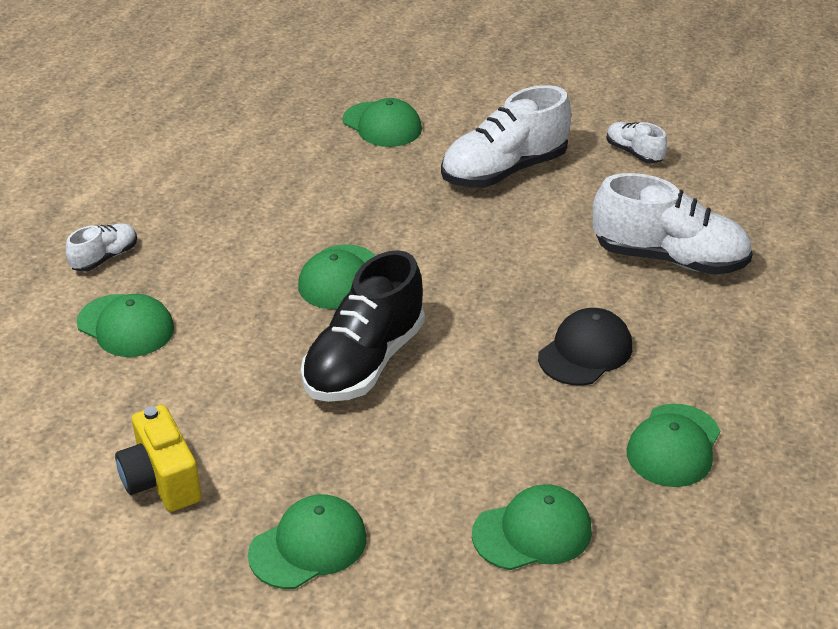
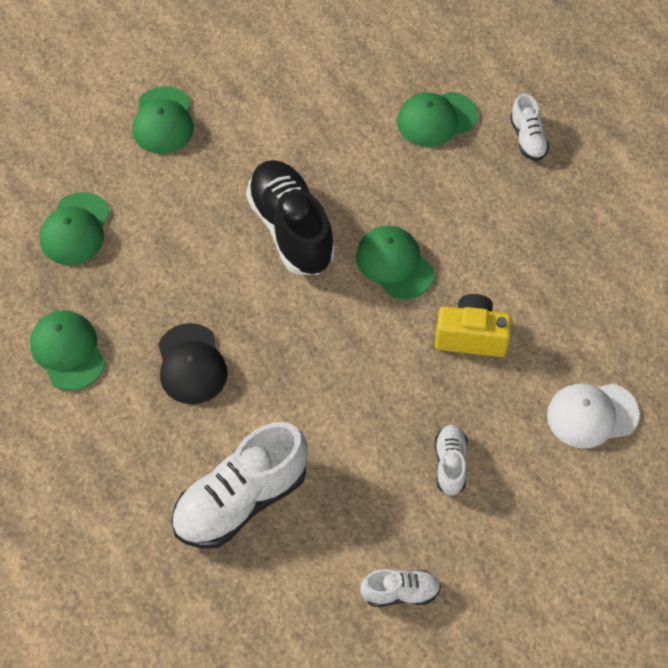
camera: 125 degrees right, 20 degrees up
(161, 481) = (273, 79): yellow camera -> yellow camera (471, 337)
(382, 125) = (592, 415): green cap -> white cap
(504, 171) = (450, 464): white shoe -> white shoe, size x0.50

